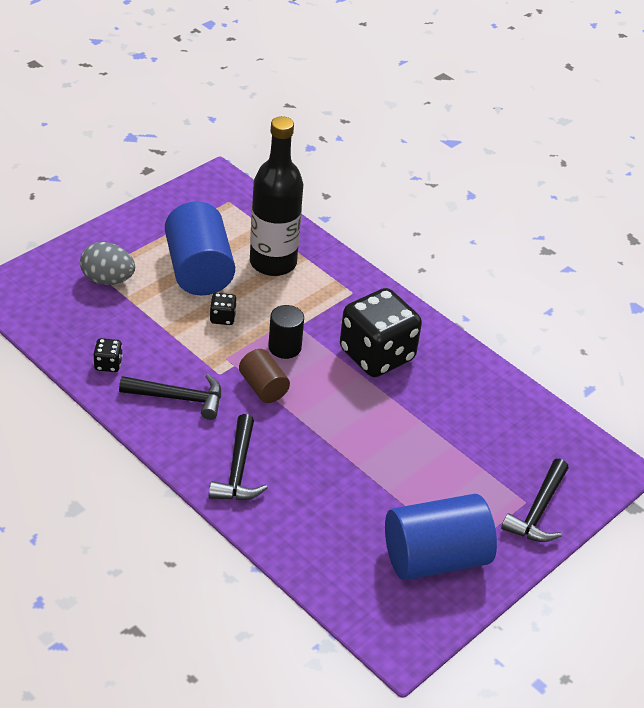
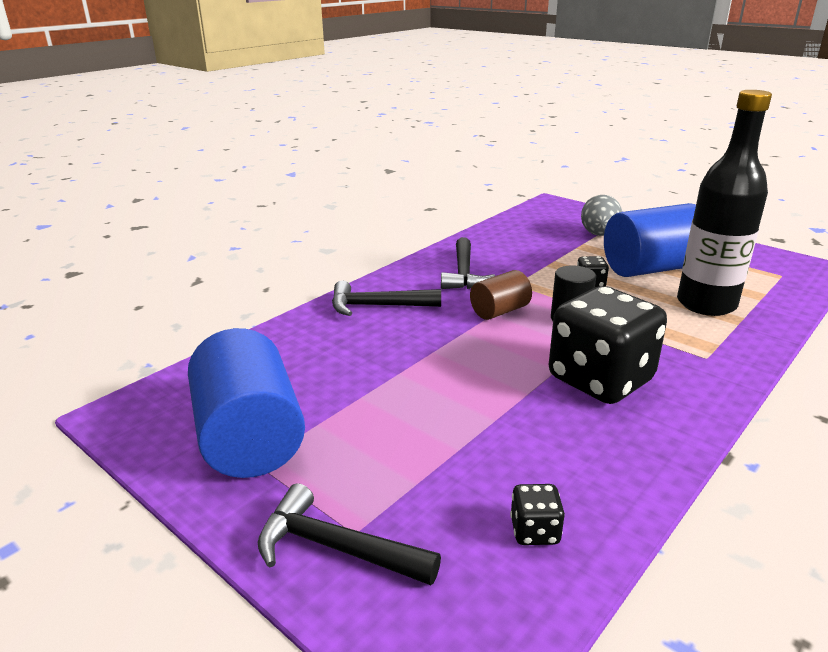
camera: 90 degrees right, 15 degrees down
(108, 364) = (491, 244): black dice -> black dice (535, 531)

